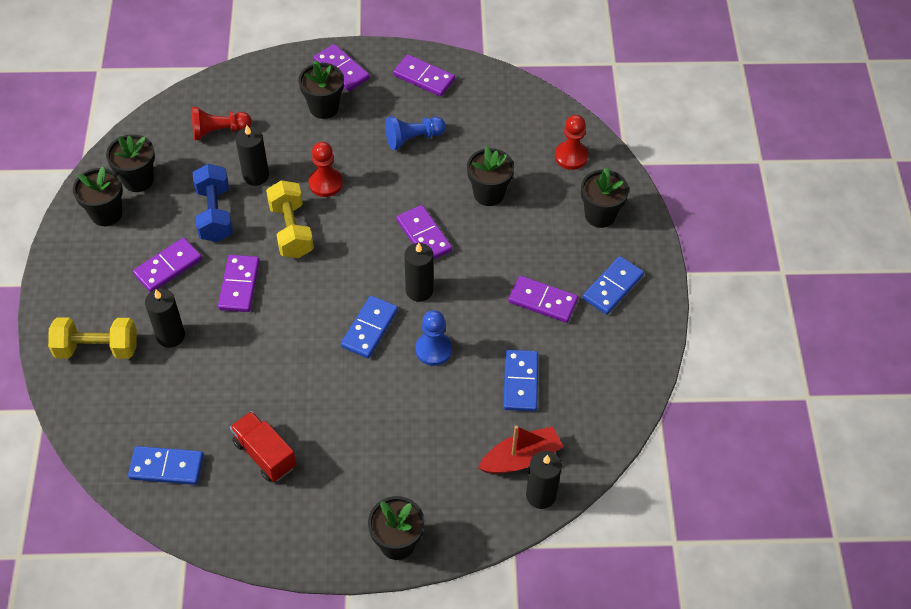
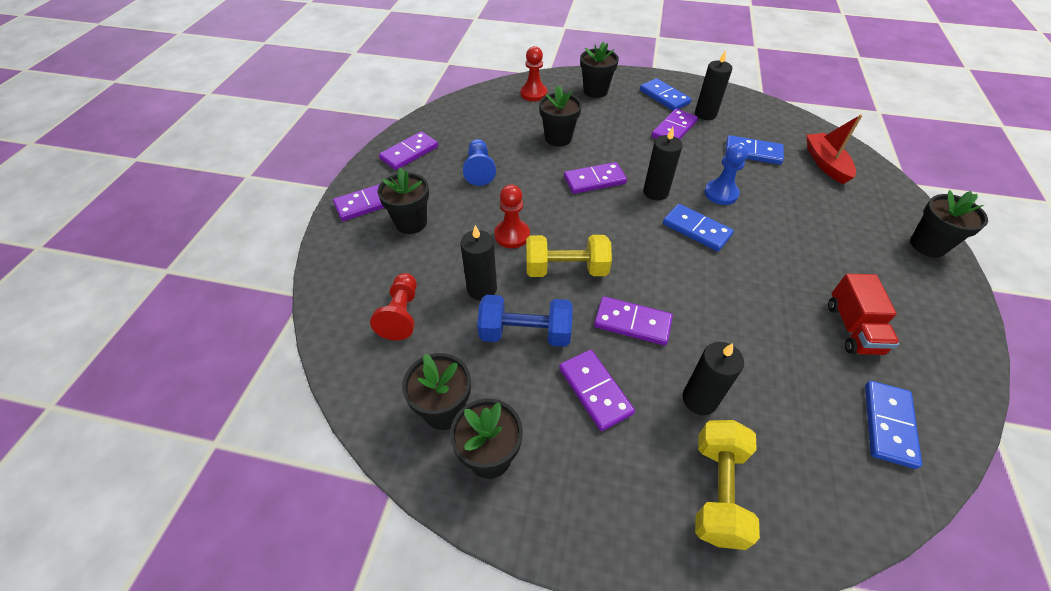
camera: 75 degrees left, 5 degrees down
(264, 454) = (853, 328): red truck -> red truck turned 60 degrees counterclockwise
(541, 495) = (858, 159): black candle -> black candle (705, 114)

